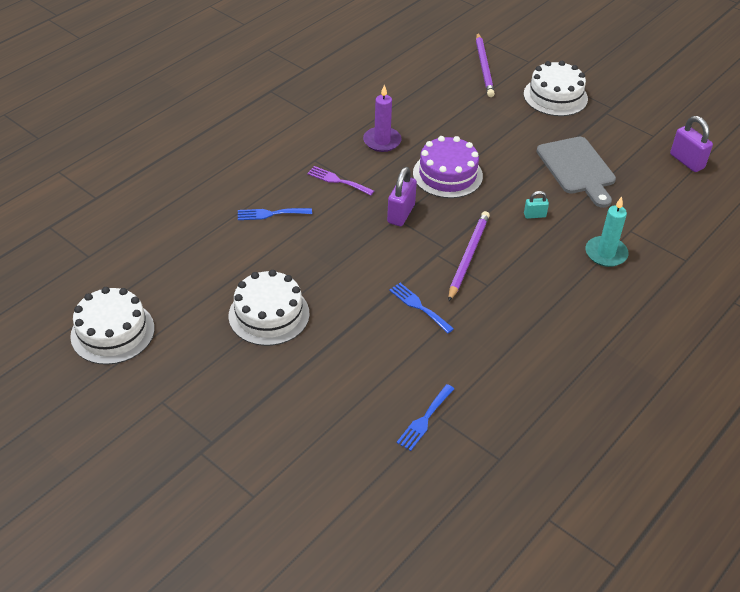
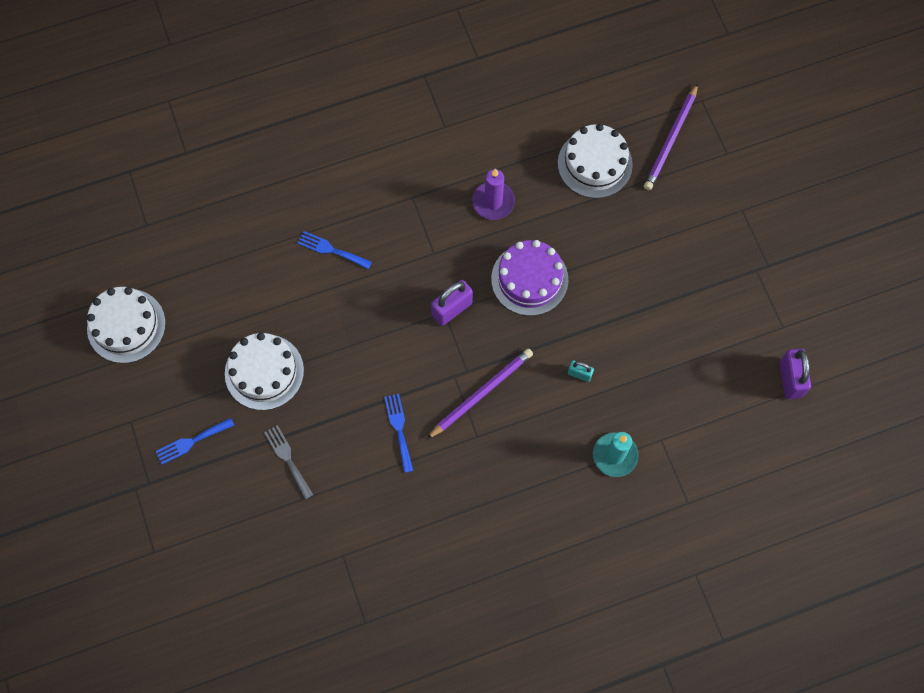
camera: 30 degrees right, 25 degrees up
(335, 367) = (288, 459): none -> grey fork
(337, 181) = (418, 236): purple fork -> none
(424, 420) = (328, 551): blue fork -> blue fork (191, 441)
(555, 96) = (718, 220): white cake -> white cake (595, 164)
(577, 168) = (666, 334): grey cutting board -> none

